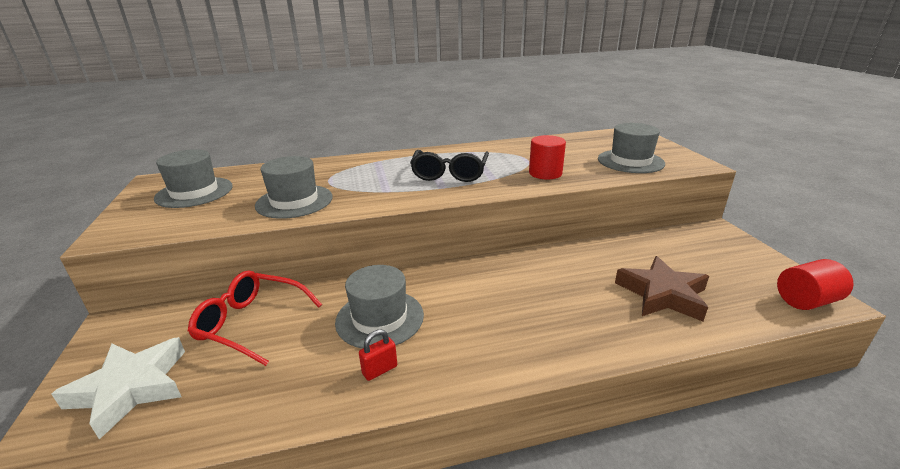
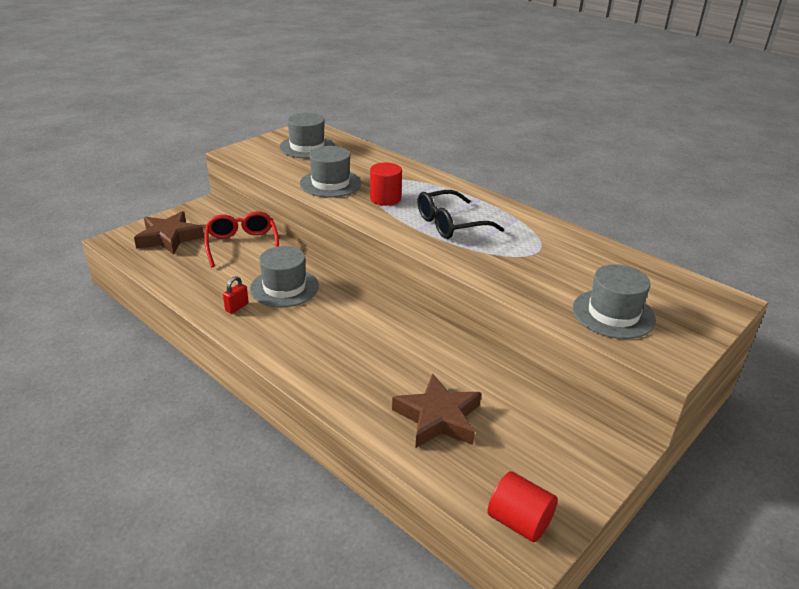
camera: 55 degrees right, 5 degrees up
(131, 388) = (169, 238): white star -> brown star
(380, 370) = (237, 307): red padlock -> red padlock turned 75 degrees counterclockwise
(545, 173) = (511, 270): red cylinder -> red cylinder (385, 198)

